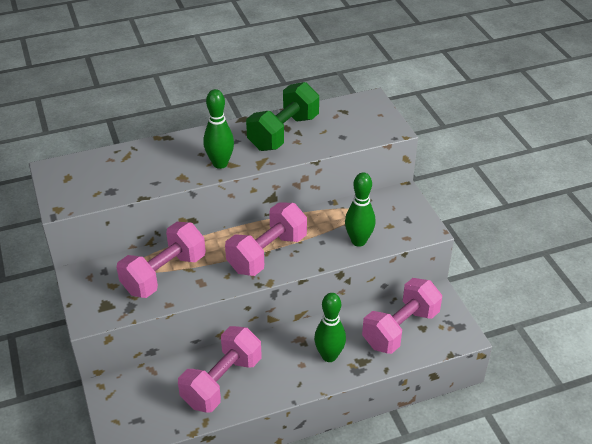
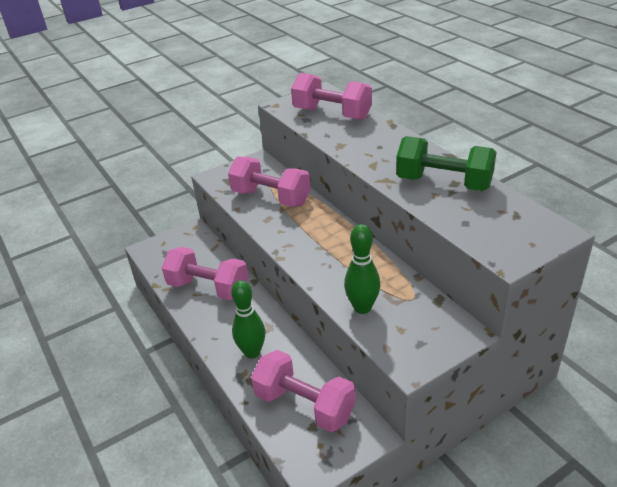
camera: 80 degrees right, 5 degrees down
(220, 164) = (370, 159): green bowling pin -> none
(267, 253) = (317, 248): pink dumbbell -> pink dumbbell (332, 114)

